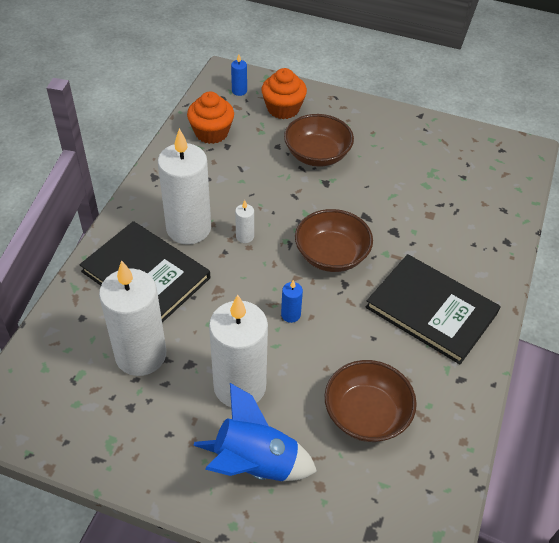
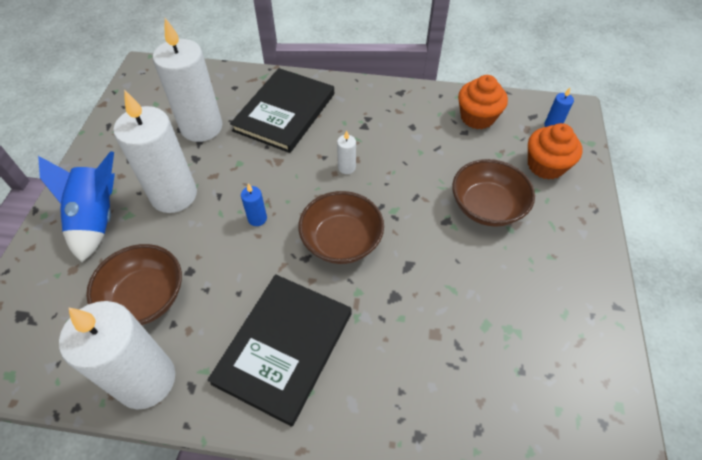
camera: 80 degrees right, 5 degrees up
(188, 228) = (344, 127): white candle -> white candle (146, 380)

